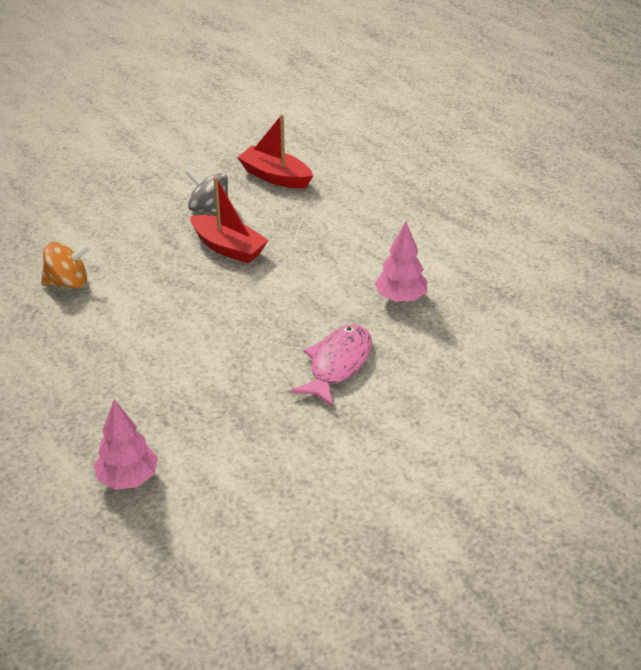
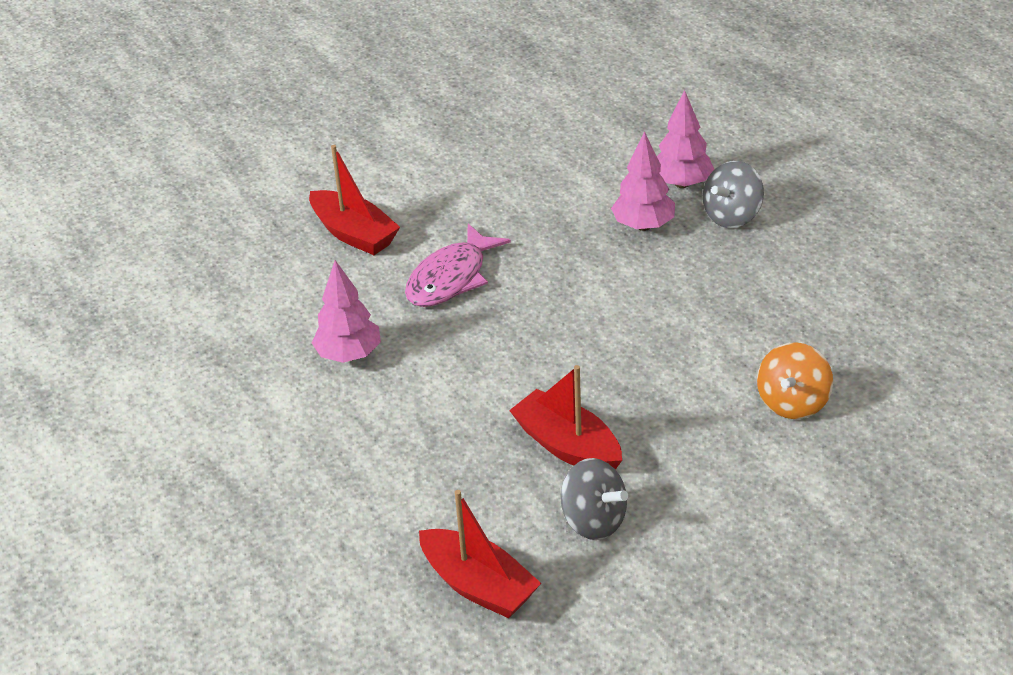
camera: 170 degrees left, 0 degrees up
(68, 282) = (793, 403): orange spinning top -> orange spinning top turned 60 degrees counterclockwise
(84, 441) = (732, 216): none -> grey spinning top
(169, 426) = (643, 225): none -> pink tree
(438, 403) = (354, 234): none -> red boat

